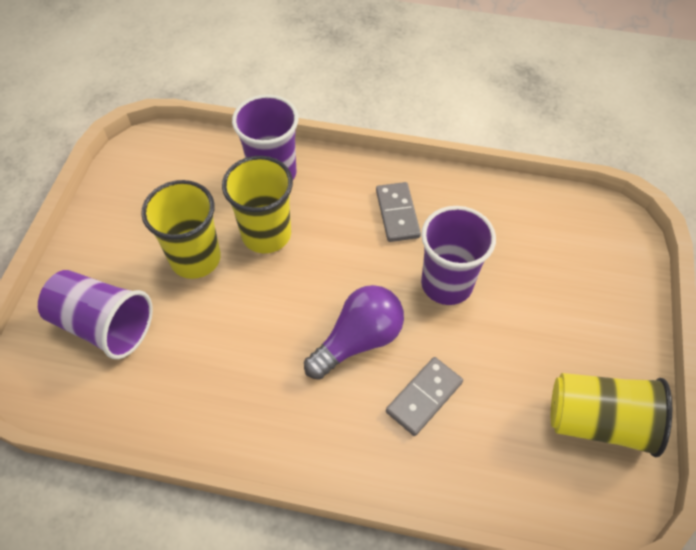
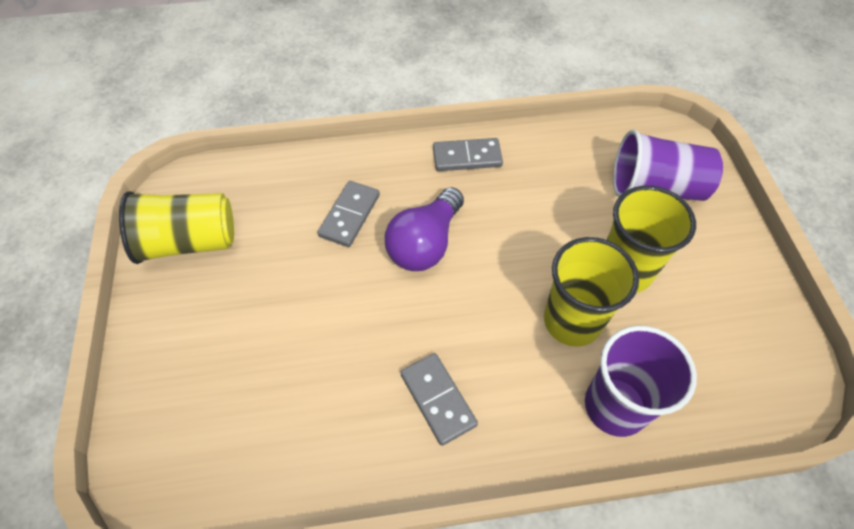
camera: 160 degrees right, 0 degrees up
(270, 430) = (467, 157): none -> grey domino
(446, 284) = (355, 327): purple cup -> none

